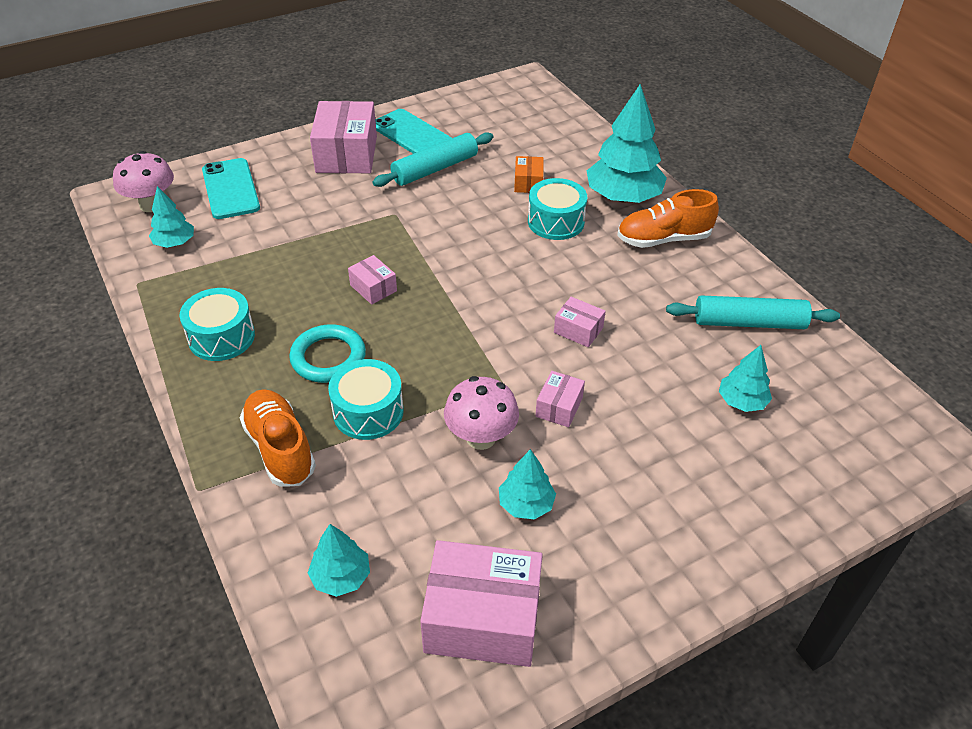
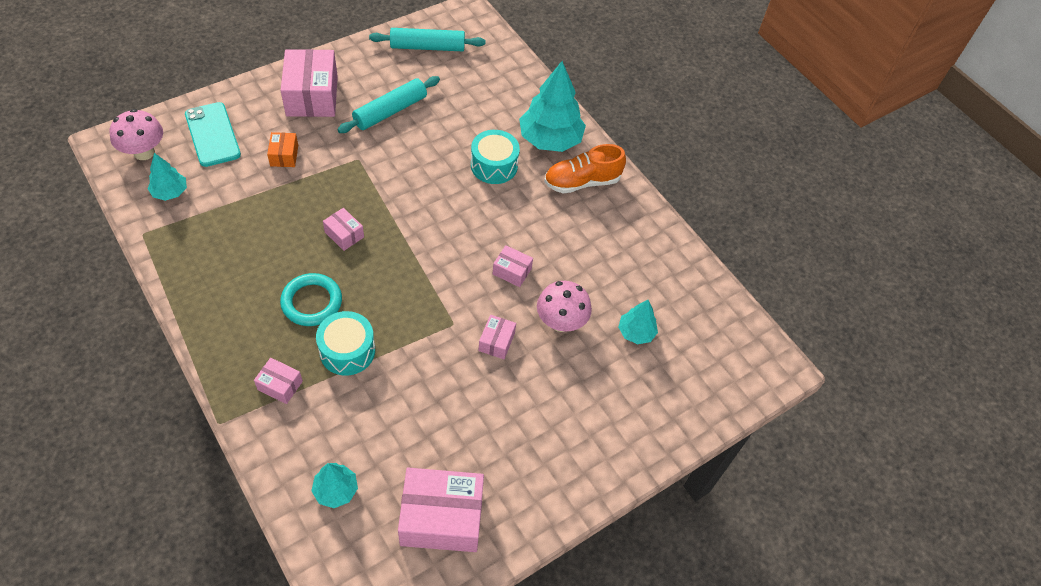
camera: 10 degrees left, 10 degrees up
(221, 337) = (221, 285): turquoise drum -> none
(280, 448) = (280, 385): orange shoe -> pink box
(412, 135) = (368, 74): turquoise phone -> none
(481, 437) = (436, 370): pink mushroom -> pink mushroom (560, 322)
(526, 504) = (472, 426): turquoise tree -> none
(528, 183) = (470, 125): orange box -> orange box (284, 155)
(749, 322) = (645, 261): turquoise rolling pin -> turquoise rolling pin (427, 47)

